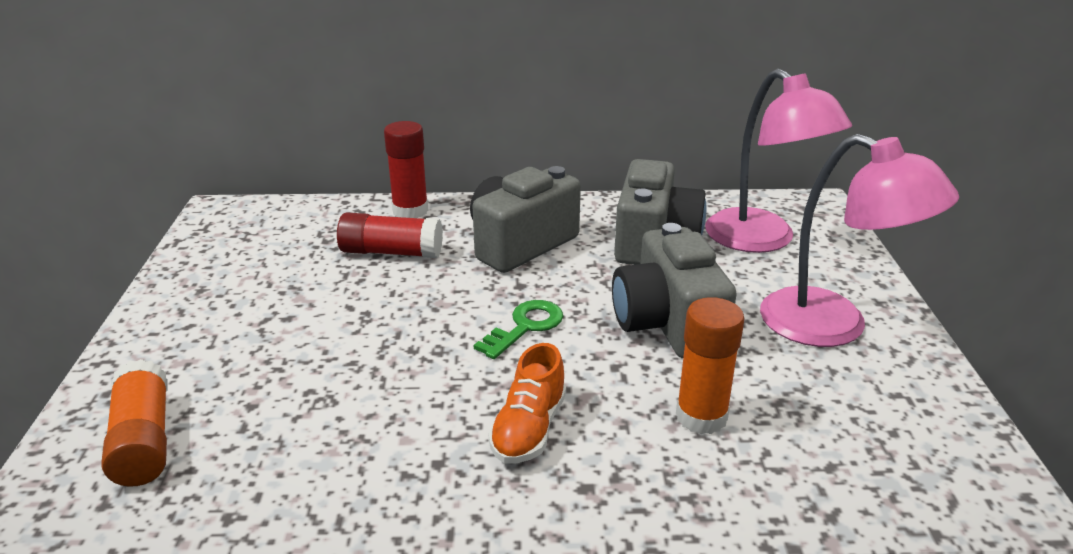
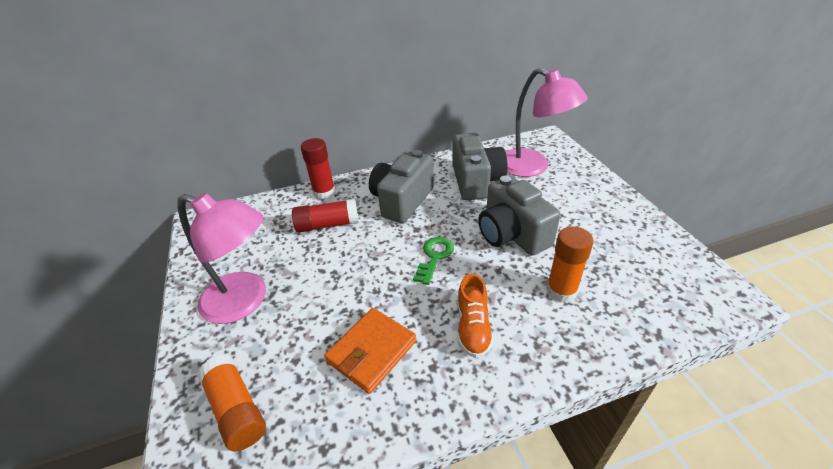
camera: 15 degrees left, 10 degrees up
(361, 421) = (371, 351): none -> orange wallet
(834, 326) = (597, 213): pink lamp -> pink lamp (245, 301)

